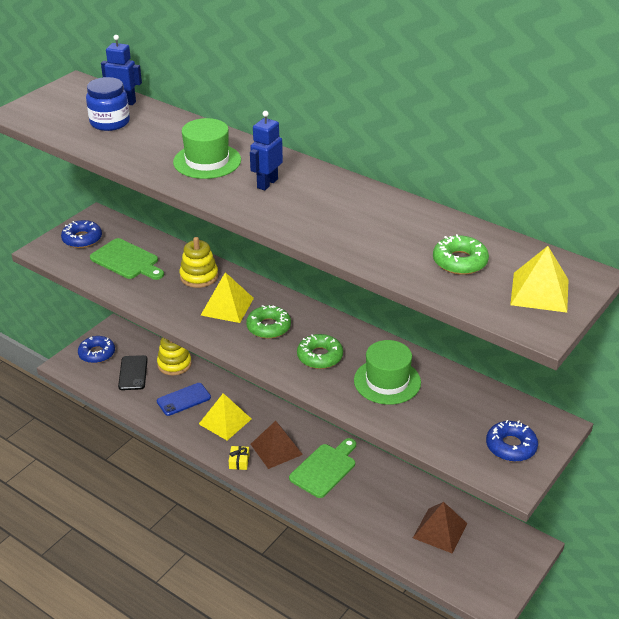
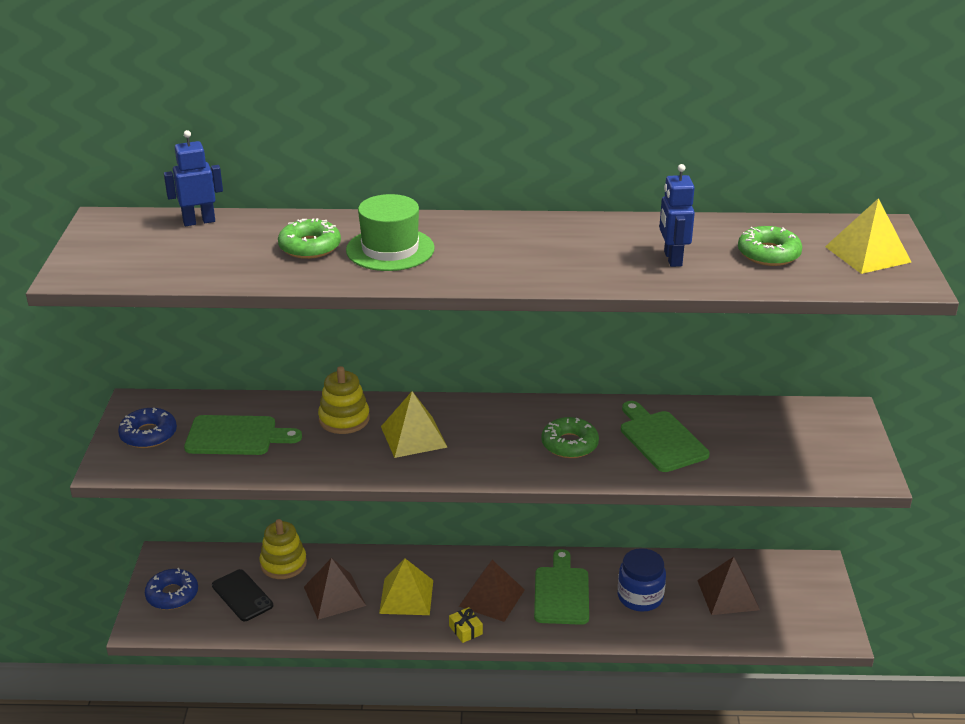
camera: 35 degrees left, 5 degrees down
(110, 122) = (214, 247): blue jar -> blue jar (640, 597)
(183, 399) = (334, 596): blue phone -> brown pyramid
(267, 183) = (487, 249): blue robot -> blue robot (672, 259)
(268, 327) = (483, 438): green donut -> green donut (310, 247)
(387, 381) = (661, 439): green hat -> green cutting board
(511, 446) = (833, 446): blue donut -> none

